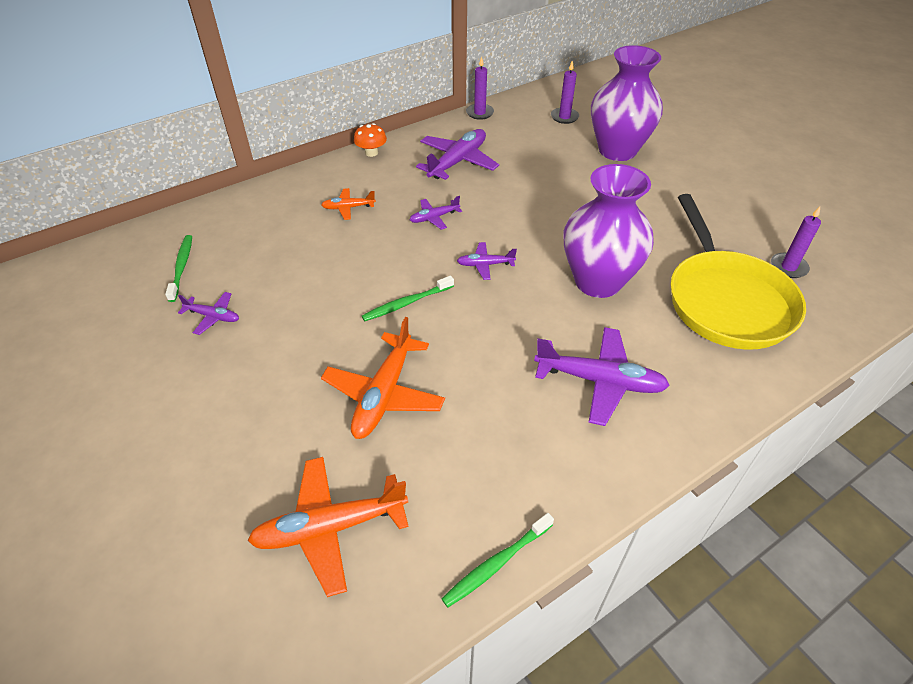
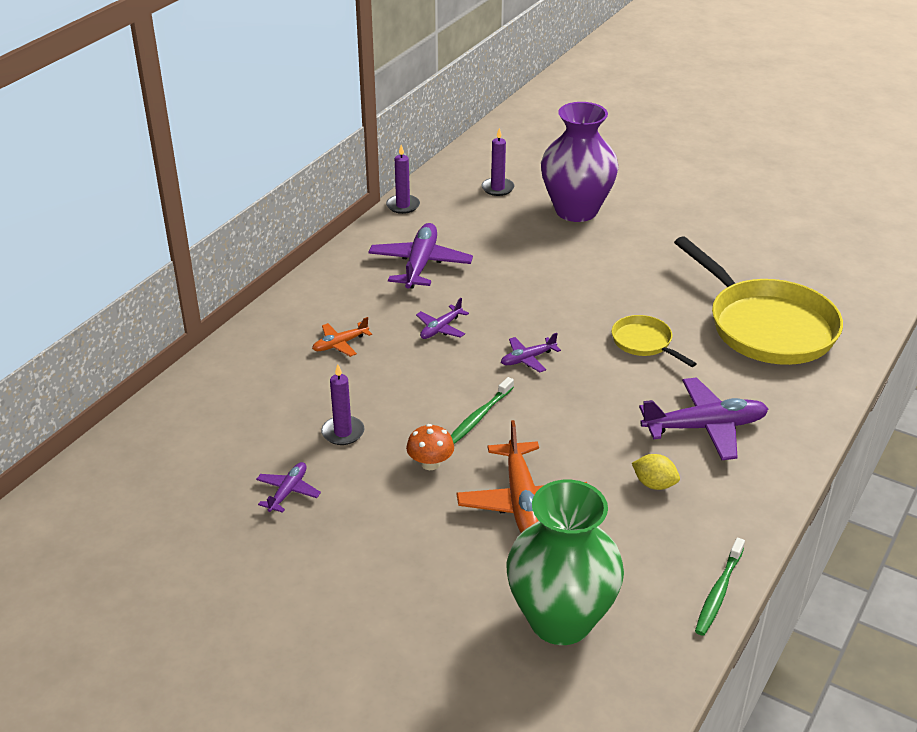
camera: 25 degrees left, 10 degrees down
(182, 267) = (205, 456): green toothbrush -> none
(213, 316) = (288, 491): purple plane -> purple plane turned 60 degrees counterclockwise
(329, 528) = (560, 620): orange plane -> green vase
(371, 153) = (316, 279): orange mushroom -> orange mushroom (430, 463)
(513, 421) = (654, 484): none -> yellow lemon
(598, 281) = (644, 343): purple vase -> yellow pan
(788, 267) = (800, 281): purple candle -> purple candle (343, 432)

